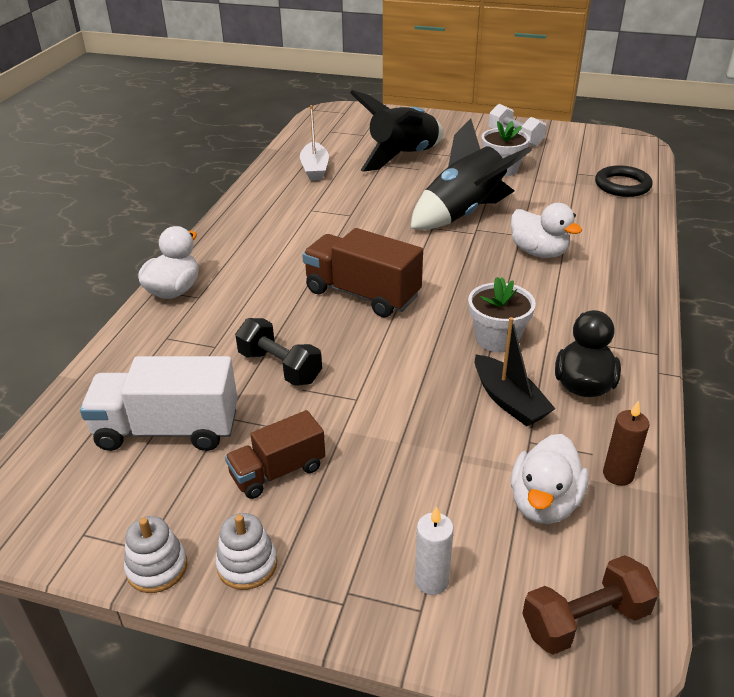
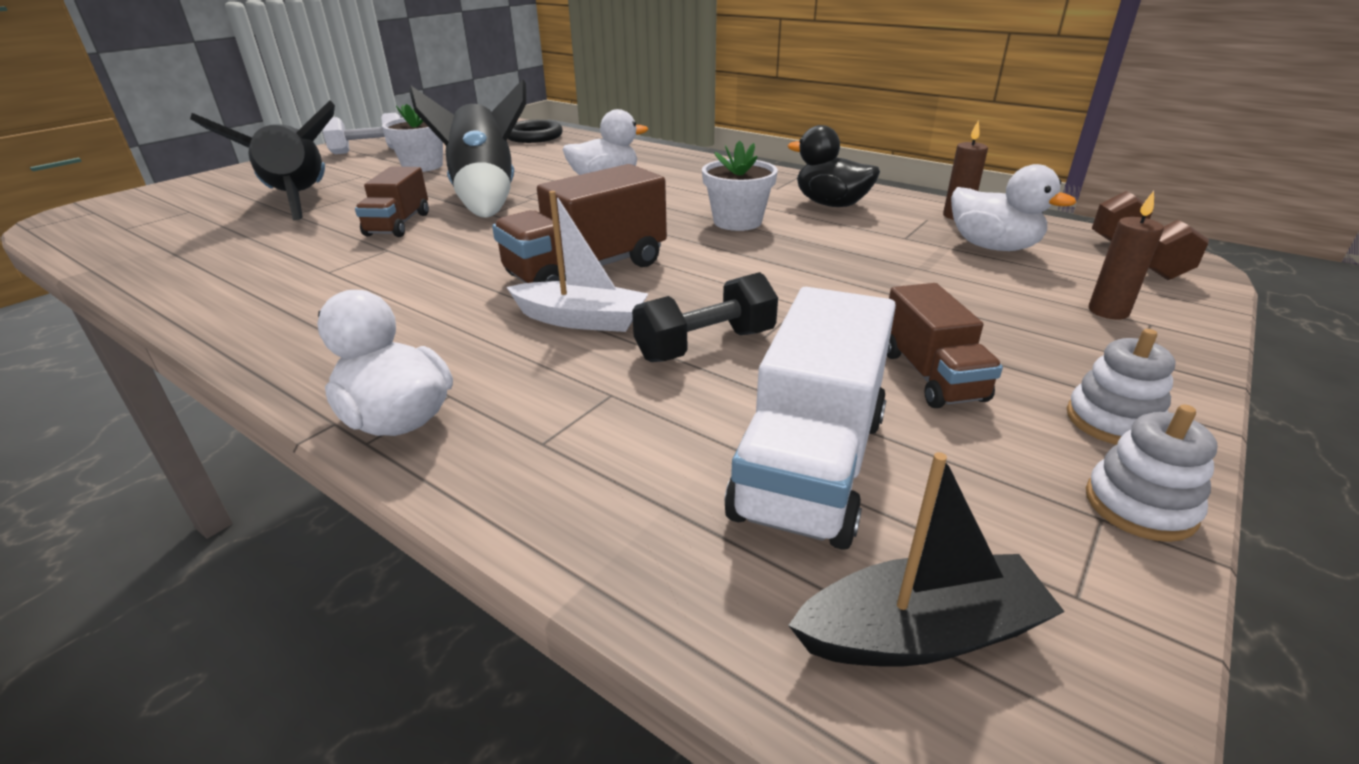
camera: 70 degrees left, 5 degrees down
(315, 169) = (215, 252): white boat -> white boat (581, 320)
(389, 203) = (398, 224): none -> brown truck
(431, 581) = (1108, 311): white candle -> brown candle
(509, 400) = (841, 234): black boat -> black boat (919, 633)

